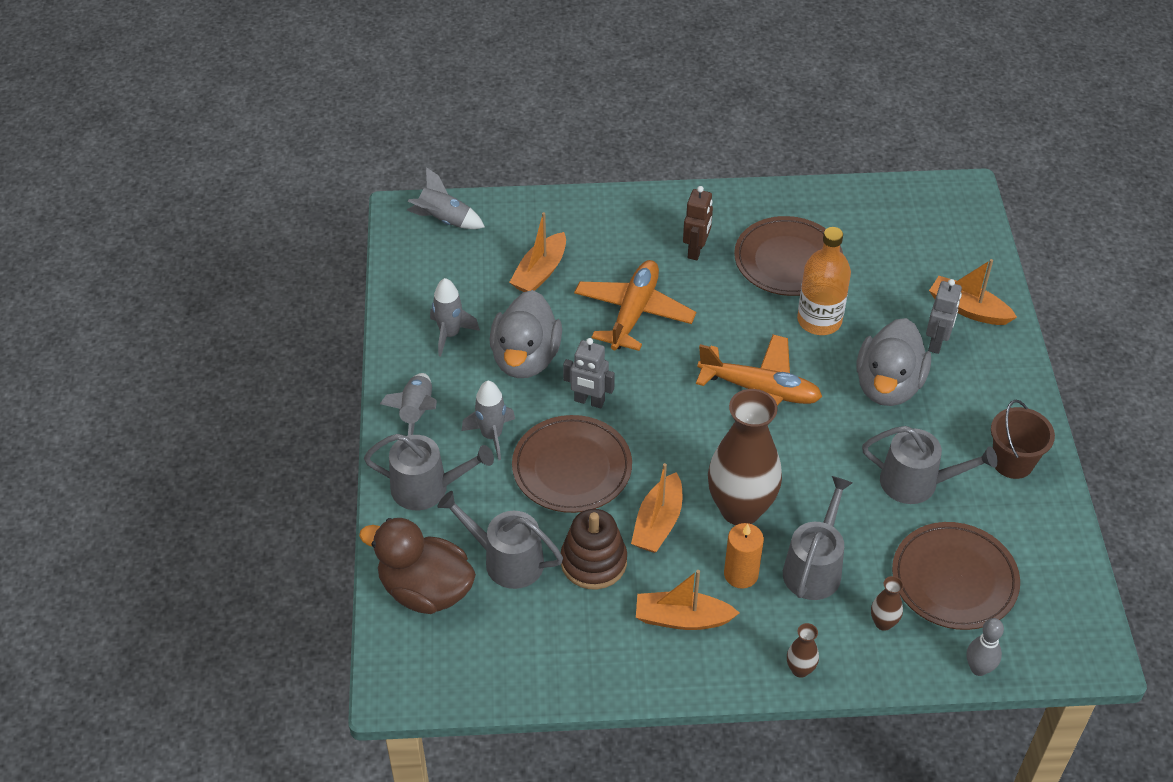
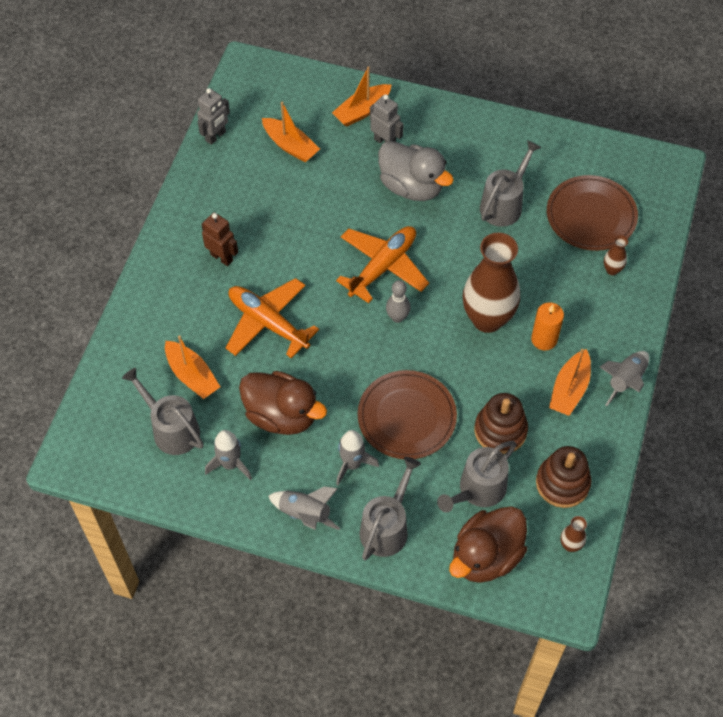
camera: 70 degrees left, 10 degrees up
(444, 220) = (94, 430): grey rocket -> grey rocket (625, 381)
(525, 358) = (281, 415): grey duck -> brown duck
(549, 643) = (562, 483): none -> brown stacking toy
(589, 401) = (345, 384): grey robot -> grey robot (215, 136)
(658, 523) = (480, 376): orange boat -> orange boat (290, 146)
(788, 260) = (262, 201): brown plate -> none
(800, 669) = (633, 332): brown vase -> brown vase (570, 545)
(814, 568) = (554, 292): grey watering can -> grey watering can (172, 429)
(819, 320) = (331, 204): orange bottle -> none
(978, 668) = (664, 231): grey bowling pin -> grey bowling pin (397, 317)
(1012, 462) = (507, 143): brown bucket -> none

